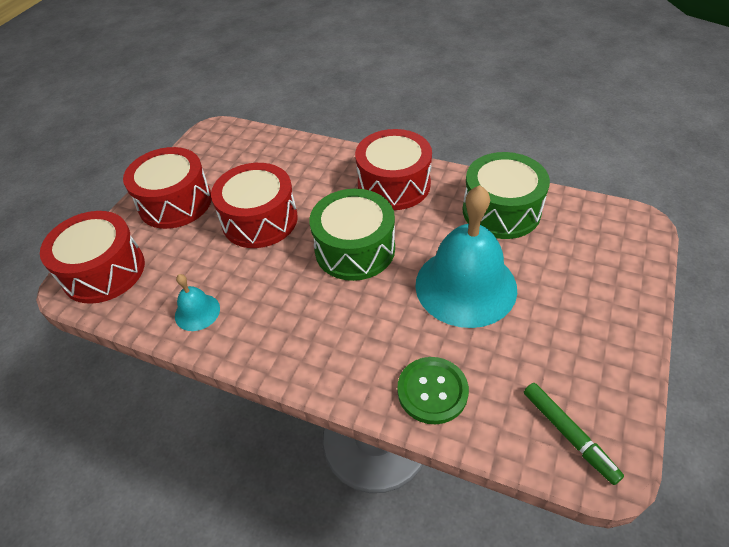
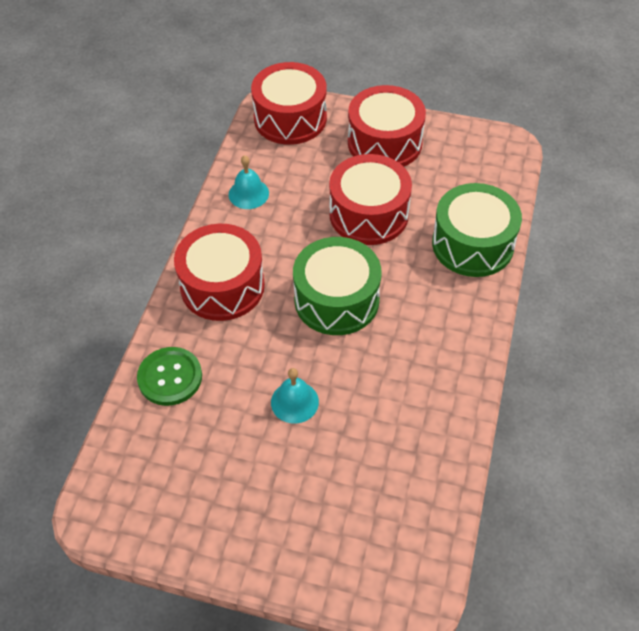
camera: 80 degrees right, 5 degrees up
(394, 185) = (444, 325): red drum -> red drum (222, 286)
(465, 286) = (294, 402): turquoise bell -> turquoise bell, size x0.45
(501, 211) = (415, 438): green drum -> green drum (472, 244)
(568, 435) = (125, 486): green marker -> none

